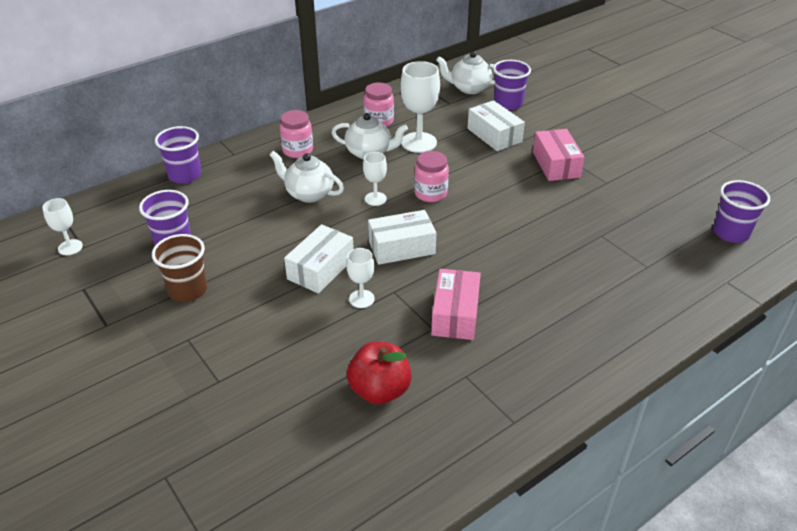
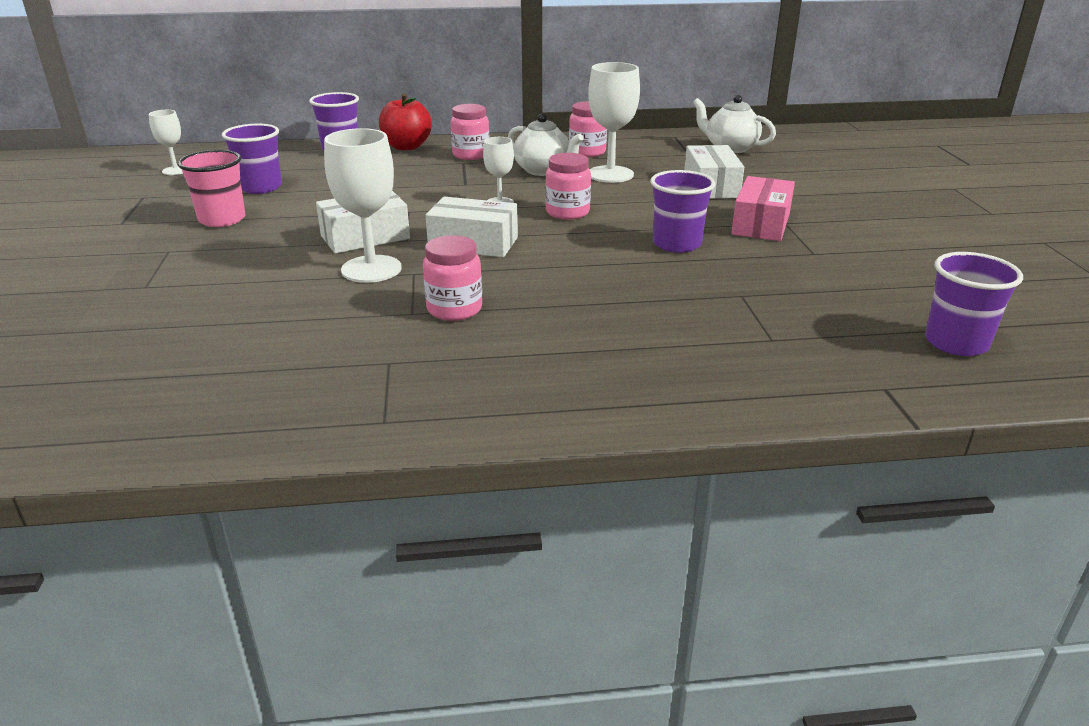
camera: 30 degrees right, 10 degrees down
(188, 290) = (222, 219): brown cup -> pink cup
(309, 194) = (436, 185): white teapot -> none
(361, 299) = (371, 269): white goblet -> white goblet, size x1.78
(380, 390) = (279, 342): red apple -> red apple (406, 147)
(455, 314) = (454, 309): pink box -> pink jar
(508, 104) = (763, 167): purple cup -> purple cup (677, 244)

